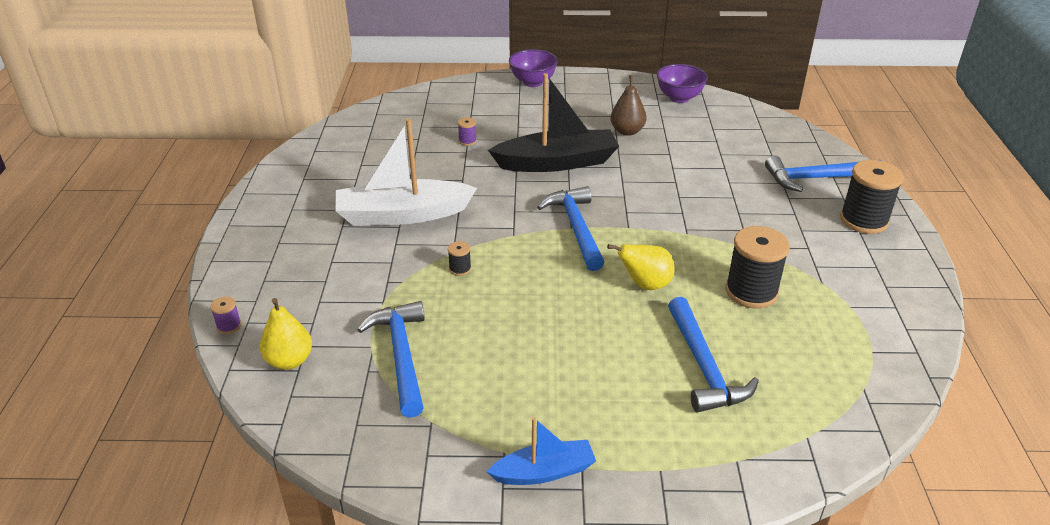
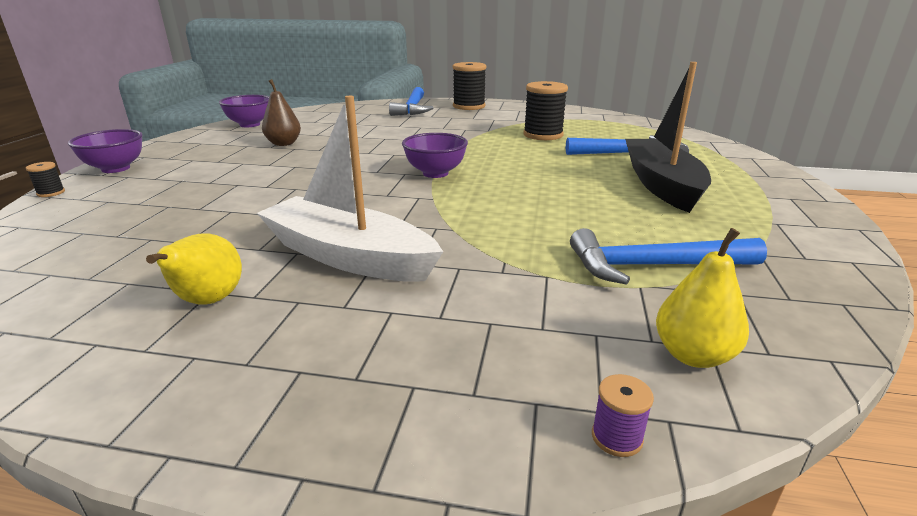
camera: 80 degrees left, 10 degrees down
(402, 215) = (348, 256): white boat -> white boat turned 120 degrees clockwise
(460, 269) = (488, 226): black spool -> black spool (51, 193)
(467, 141) = (205, 208): purple spool -> none
(544, 472) = (784, 209): blue boat -> none
(557, 162) = (310, 171): black boat -> black boat (661, 185)
(575, 228) = (435, 173): blue hammer -> purple bowl
(645, 285) = (530, 159): yellow pear -> yellow pear (208, 301)

